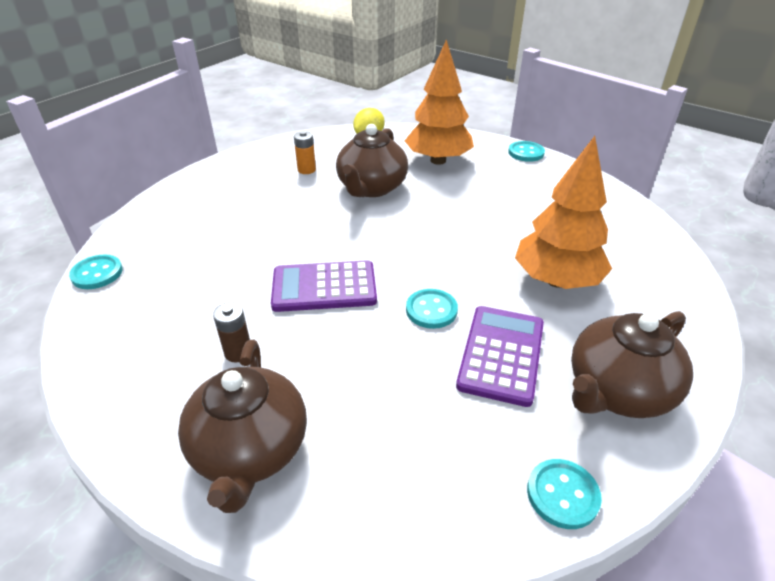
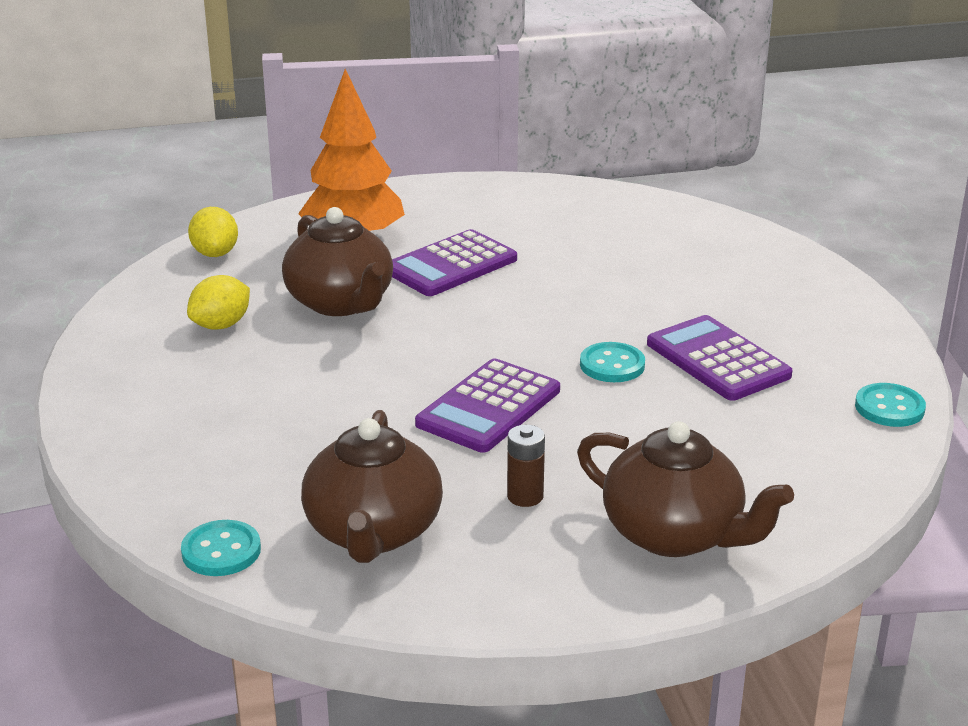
camera: 50 degrees left, 10 degrees down
(306, 170) = (221, 325): orange battery -> yellow lemon
(458, 198) = (450, 265): none -> purple calculator
(526, 153) = (429, 188): turquoise button -> none
(556, 280) = (660, 285): orange tree -> none
(617, 391) = (823, 332): brown teapot -> brown teapot (373, 532)

